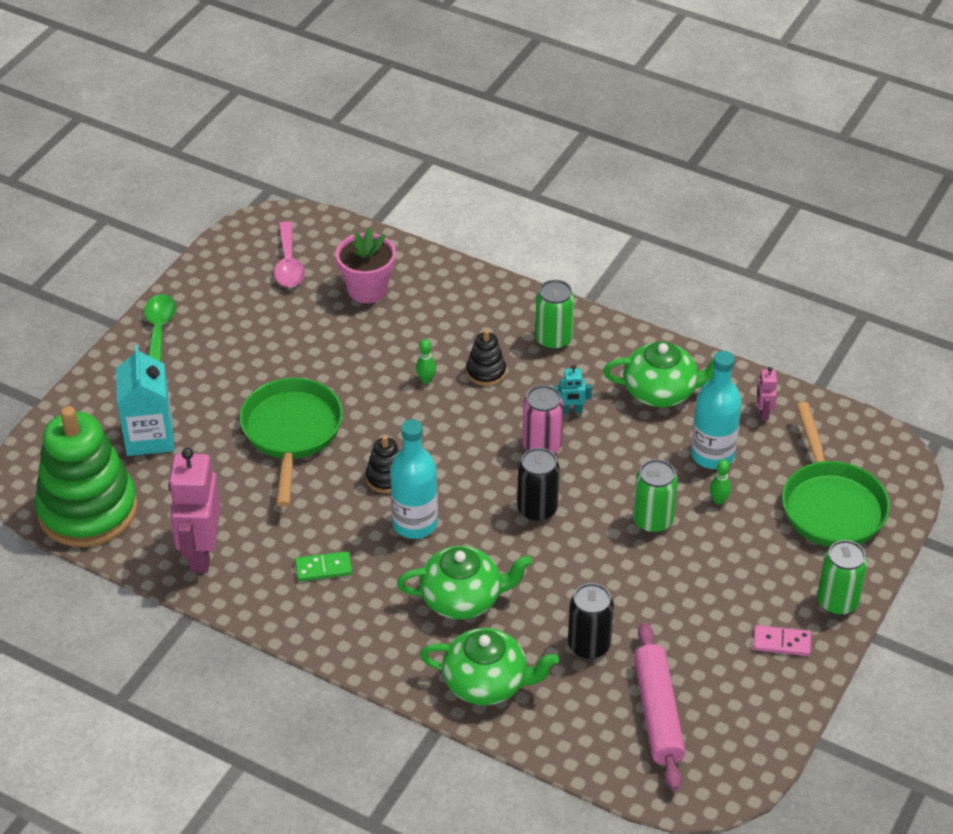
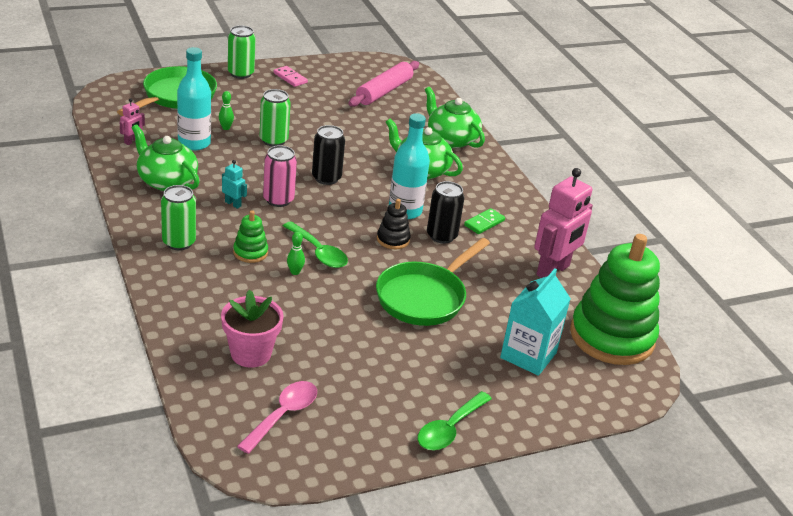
camera: 145 degrees left, 10 degrees down
(323, 568) = (484, 223): green domino -> green domino turned 75 degrees counterclockwise
(433, 414) = (318, 252): none -> green spoon
(486, 372) = (250, 252): black stacking toy -> green stacking toy
(589, 645) = (381, 123): black can -> black can (441, 236)

